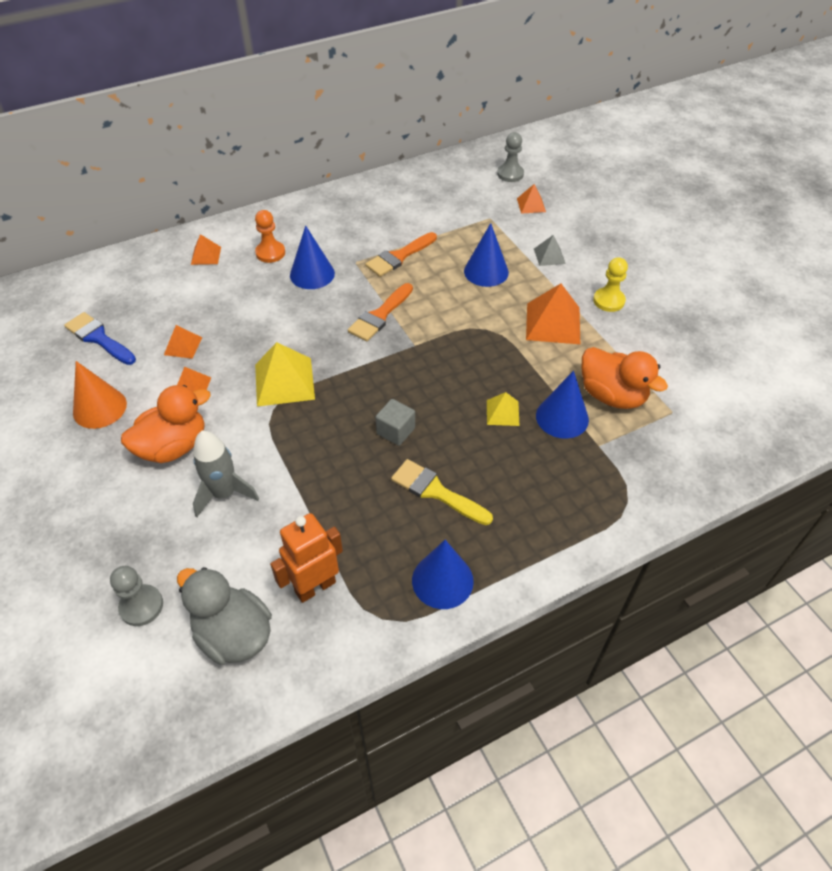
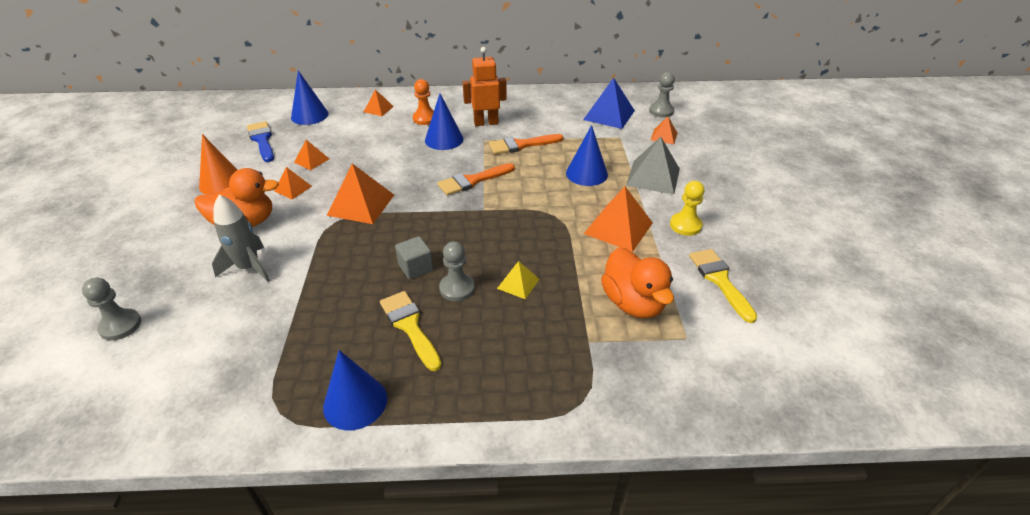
camera: 25 degrees right, 10 degrees down
(233, 634) = (160, 374): grey duck -> none
(284, 381) = (361, 204): yellow pyramid -> orange pyramid
(315, 586) = (251, 363): orange robot -> orange robot (486, 123)
(451, 438) = (457, 288): none -> grey pawn
(462, 193) = (609, 115): none -> blue pyramid
(549, 256) = (653, 177): grey pyramid -> grey pyramid, size x1.83
(562, 417) = (570, 305): blue cone -> blue cone (309, 115)
(668, 347) = (720, 280): none -> yellow brush

